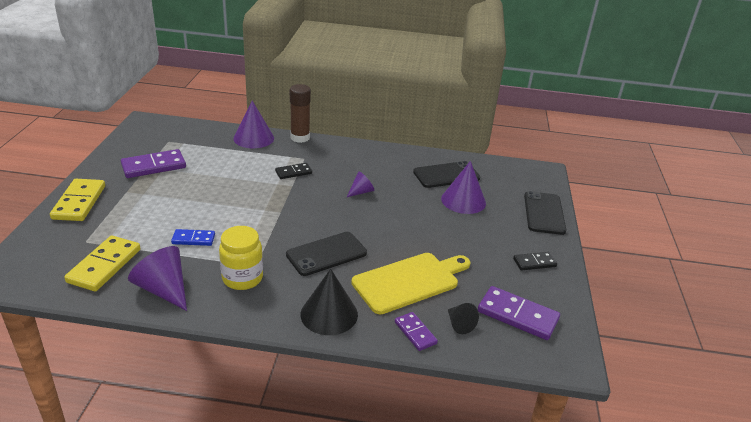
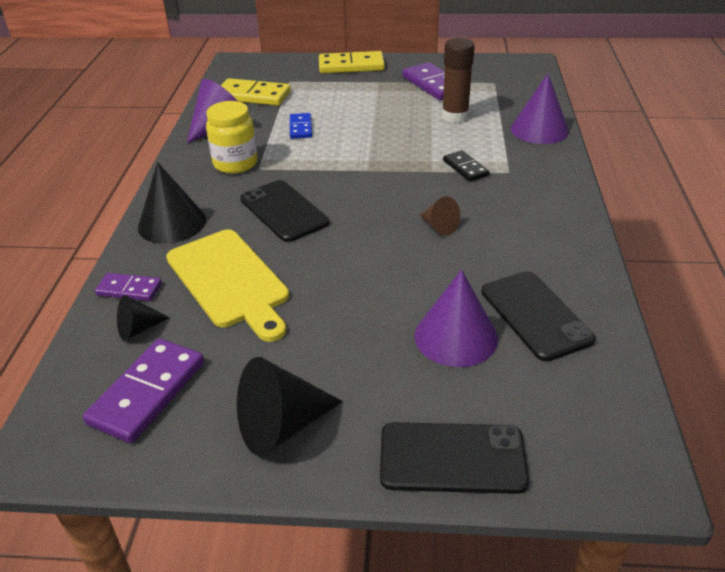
camera: 90 degrees right, 5 degrees up
(300, 138) = (566, 162): brown glue stick -> brown glue stick (455, 116)
(361, 192) = (439, 226): purple cone -> brown cone
(415, 333) = (129, 289): purple domino -> purple domino turned 45 degrees clockwise
(534, 262) = (281, 426): black domino -> black cone

